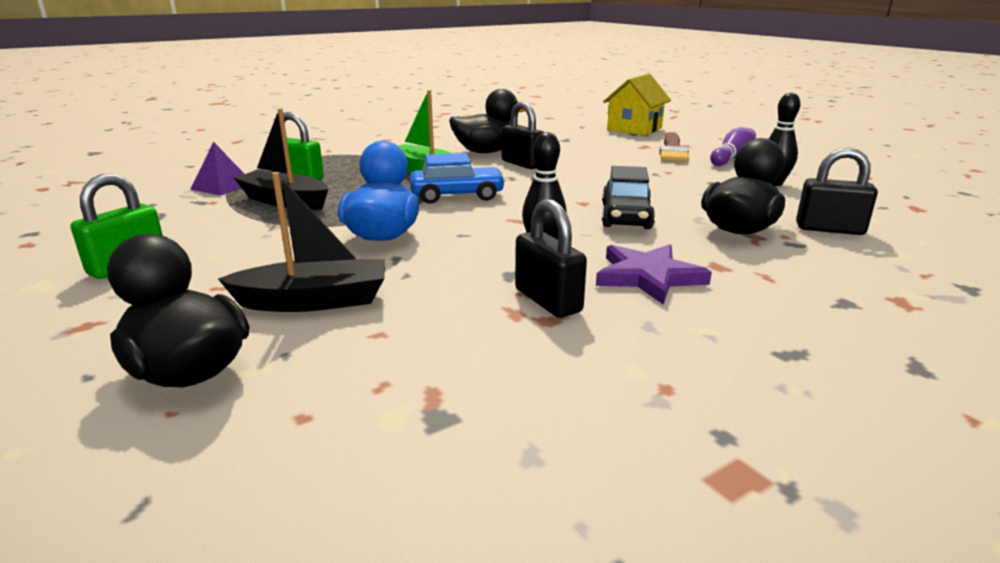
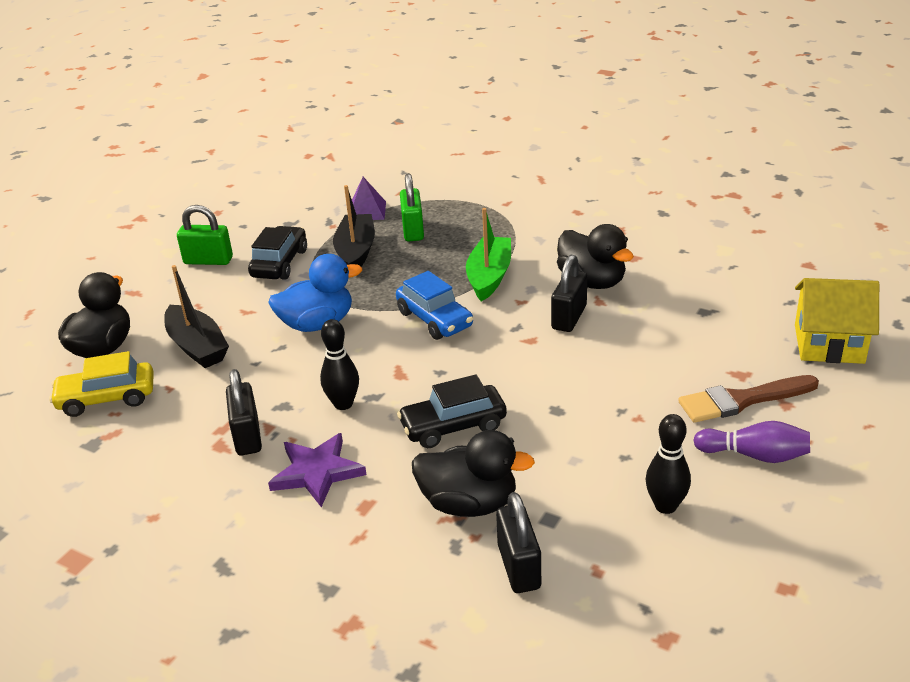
camera: 65 degrees right, 10 degrees up
(228, 233) = (279, 263): none -> black car
(333, 387) = (107, 398): none -> yellow car
(548, 300) = (247, 436): black padlock -> black padlock turned 45 degrees counterclockwise

